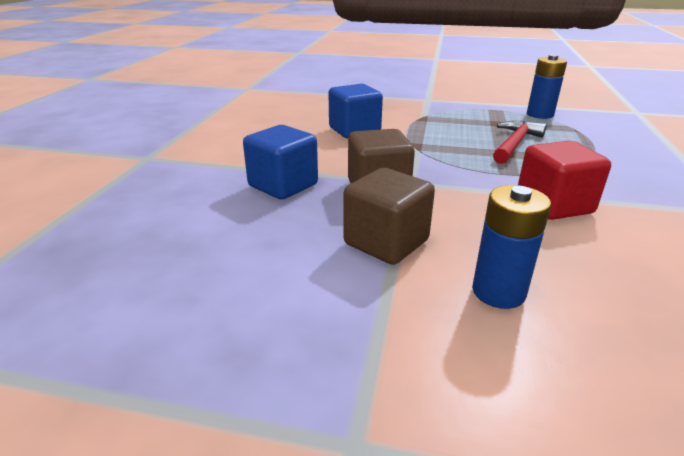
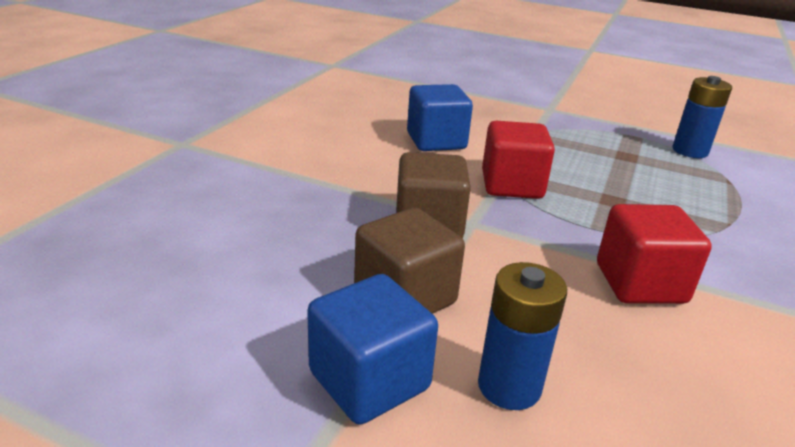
camera: 10 degrees right, 0 degrees up
(283, 185) = (318, 203): blue cube -> blue cube (369, 380)
(426, 153) = (512, 185): none -> red cube
(514, 144) = (633, 189): red hammer -> none

